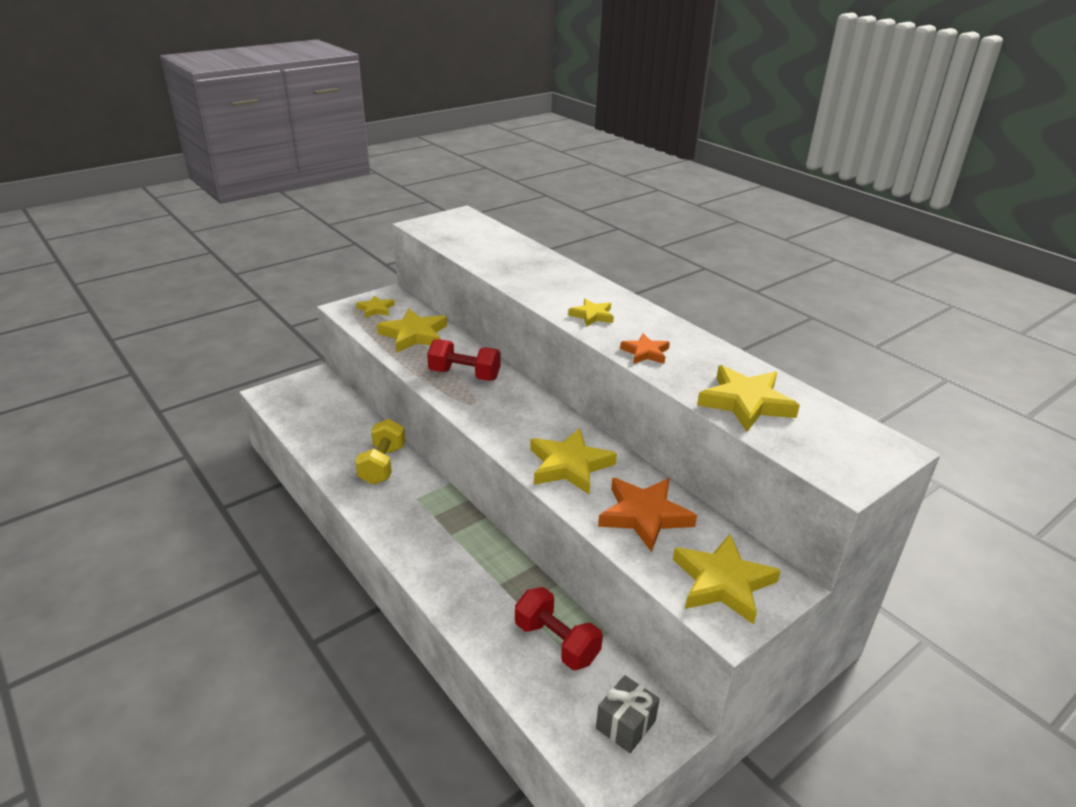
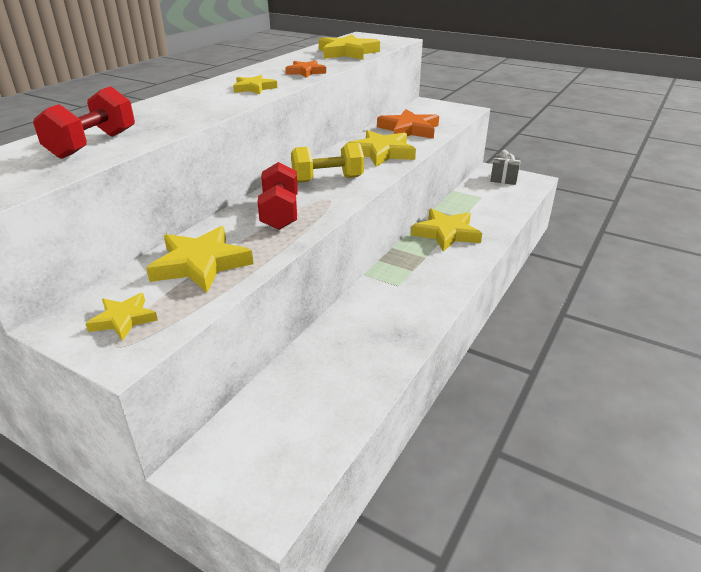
camera: 110 degrees left, 0 degrees up
(382, 465) = (367, 320): yellow dumbbell -> yellow dumbbell (327, 179)
(556, 642) = (476, 202): red dumbbell -> red dumbbell (93, 145)
(723, 582) = (440, 111): yellow star -> yellow star (446, 233)

